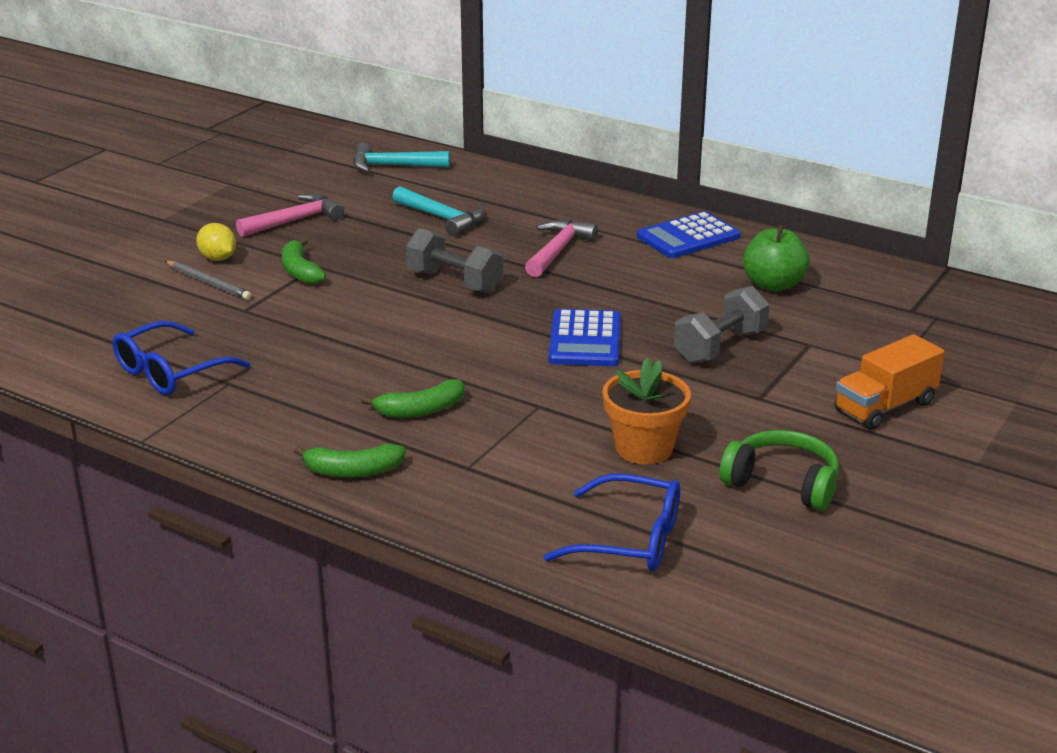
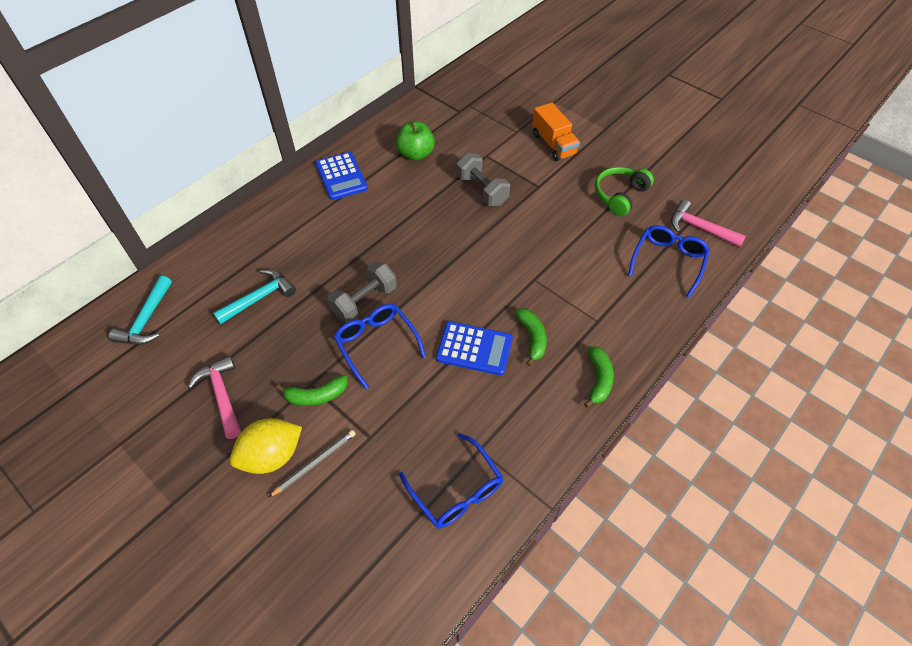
camera: 80 degrees left, 25 degrees up
(218, 258) = (272, 455): yellow lemon -> yellow lemon, size x1.62
(385, 298) = (376, 344): none -> blue glasses
(558, 250) = (337, 241): pink hammer -> pink hammer (699, 228)
(585, 340) = (461, 246): blue calculator -> blue calculator (474, 348)
(644, 448) = (584, 241): orange flower pot -> none

